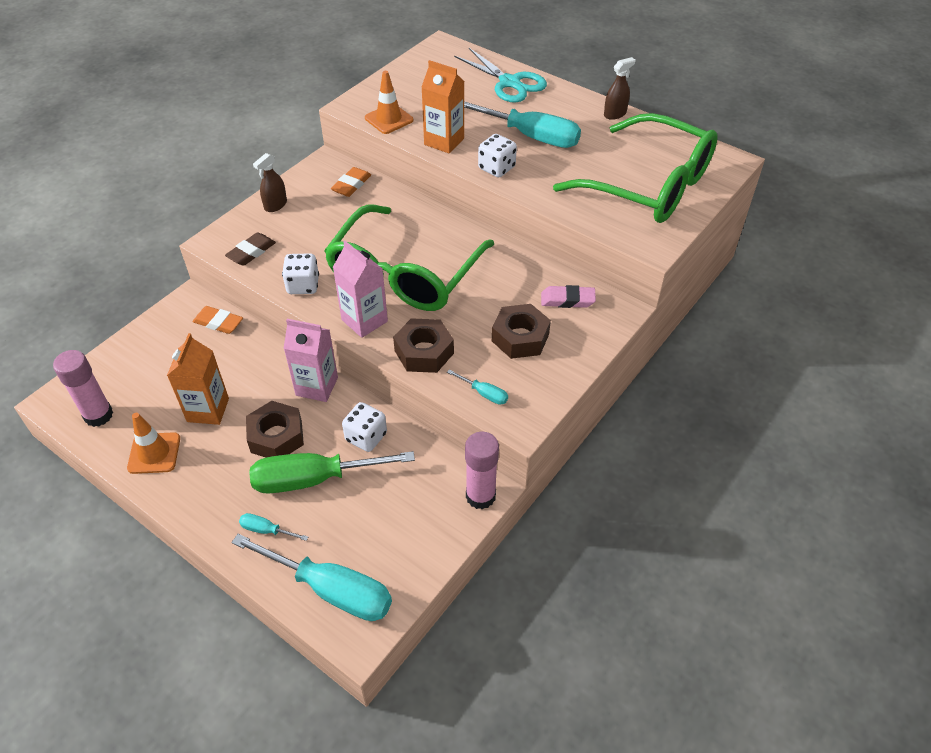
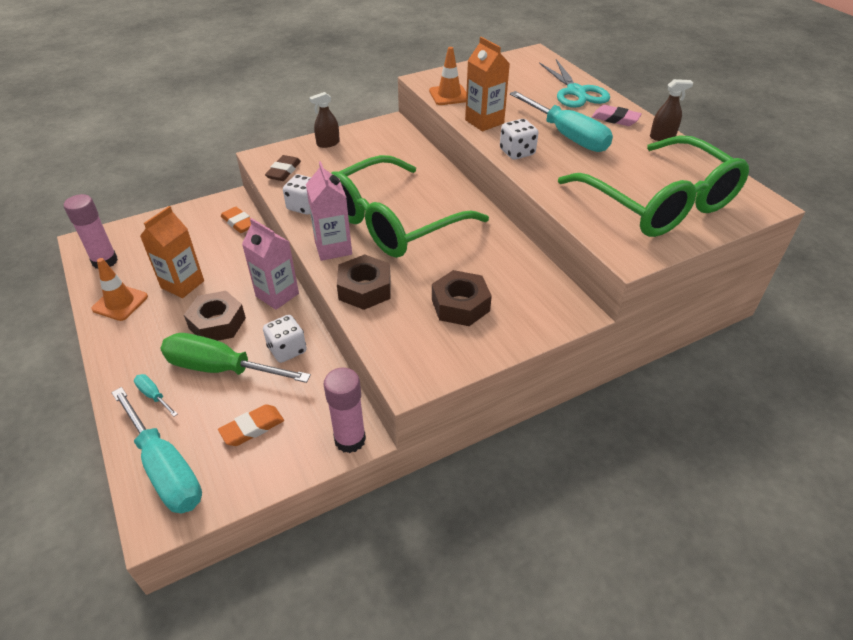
camera: 25 degrees right, 5 degrees down
(251, 252) = (284, 171): brown eraser -> brown eraser turned 45 degrees counterclockwise
(351, 185) = (398, 144): orange eraser -> orange eraser (252, 428)
(484, 393) = (393, 342): turquoise screwdriver -> none
(567, 300) = (528, 287): pink eraser -> pink eraser (615, 119)

